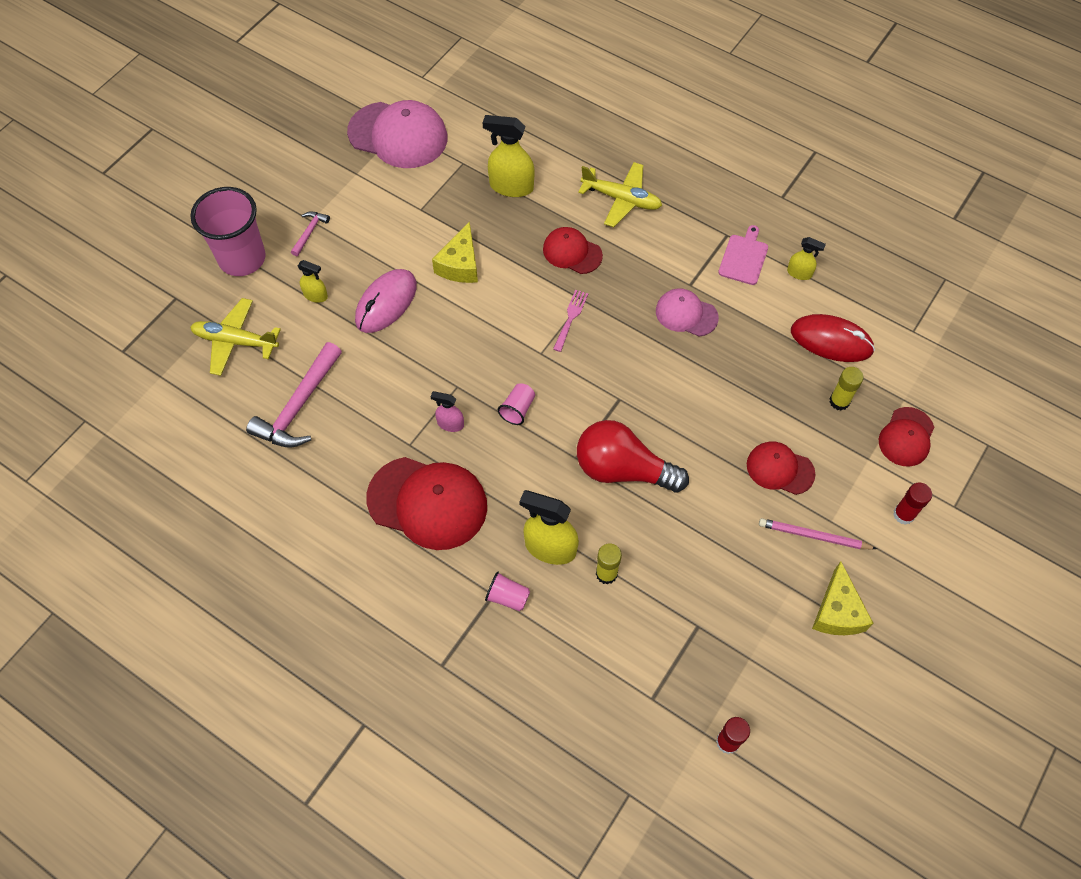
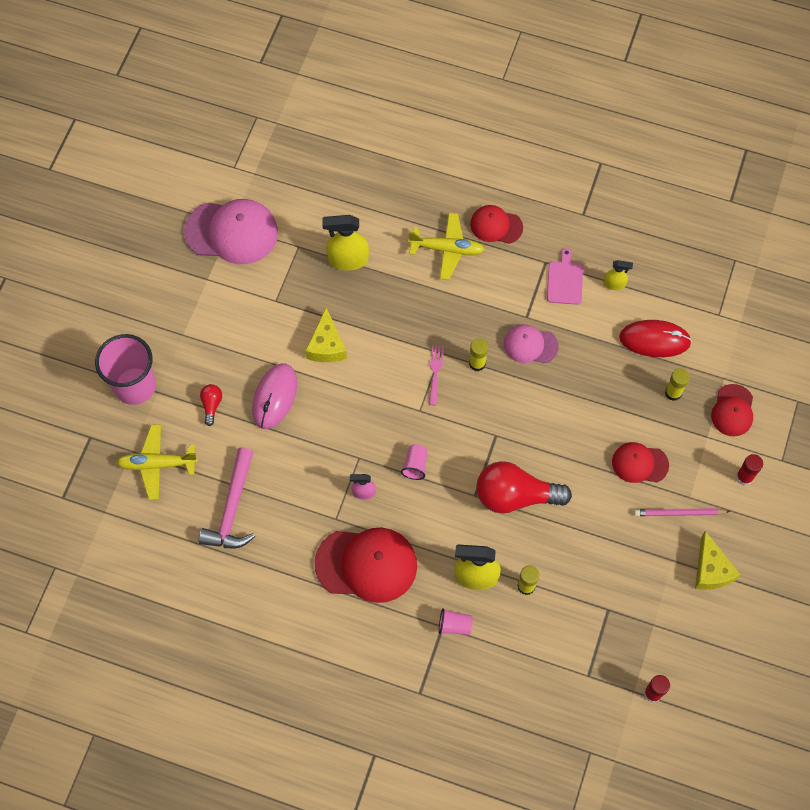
camera: 15 degrees left, 5 degrees up
(309, 232) = (185, 346): pink hammer -> none
(316, 295) = (211, 405): yellow spray bottle -> red light bulb
(572, 252) = (419, 310): red cap -> red cap (496, 226)
(620, 319) = (477, 363): none -> yellow glue stick

